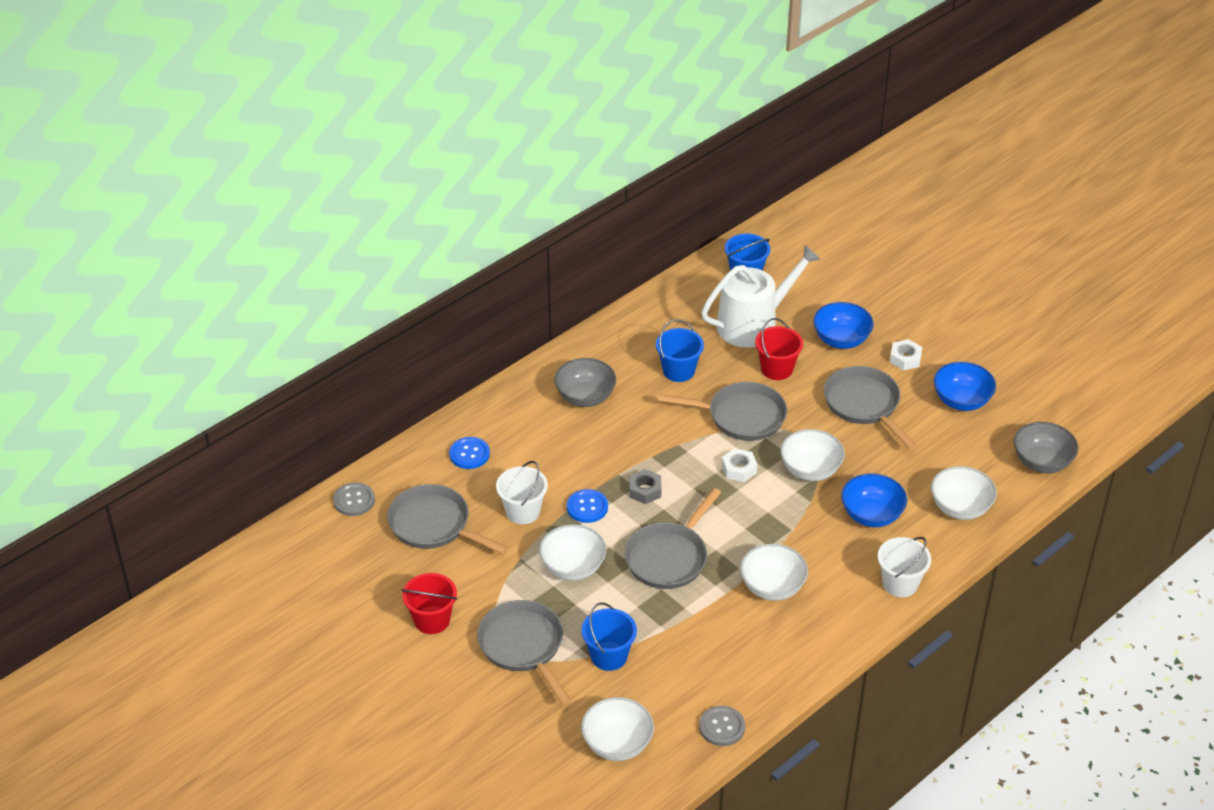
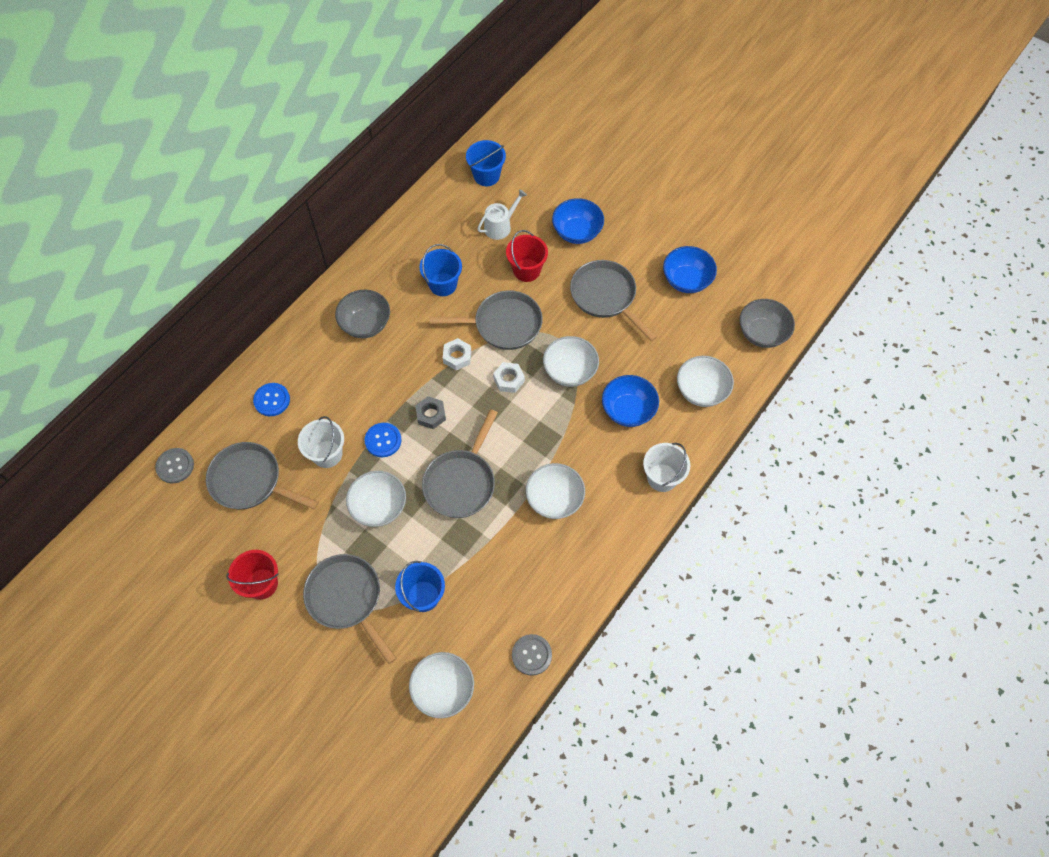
camera: 10 degrees left, 20 degrees up
(753, 324) = (500, 226): white watering can -> white watering can, size x0.52
(905, 359) = (633, 244): white nut -> white nut (457, 357)

